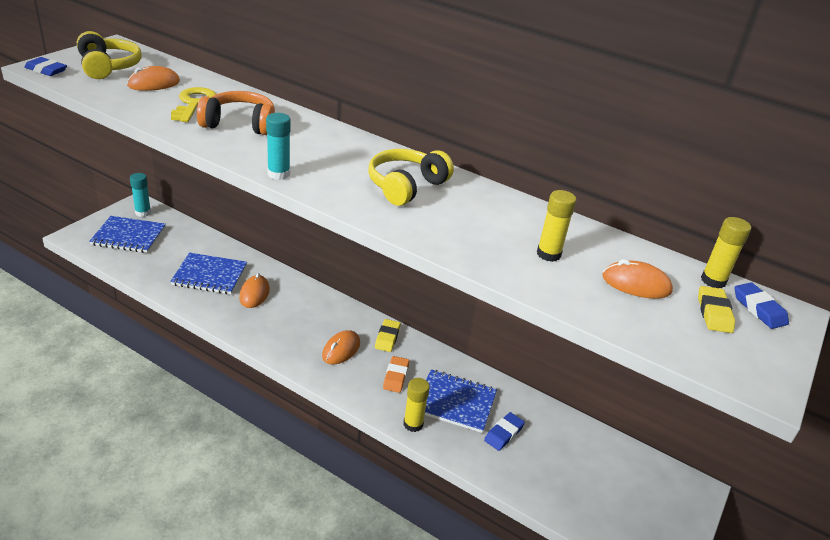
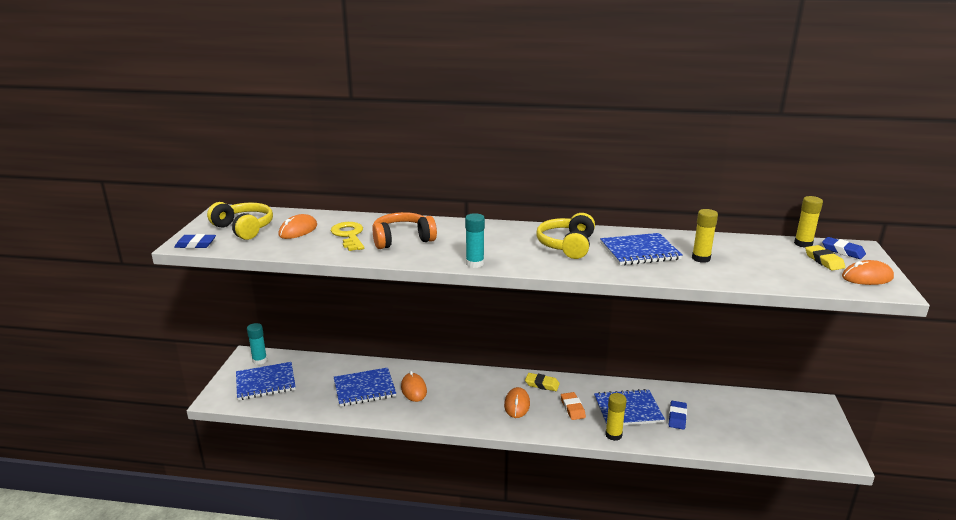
camera: 20 degrees left, 10 degrees down
(387, 338) = (542, 384): yellow eraser -> yellow eraser turned 60 degrees counterclockwise
(483, 220) = (639, 251): none -> blue notebook
(636, 284) = (767, 259): orange mouse -> orange mouse (867, 277)

